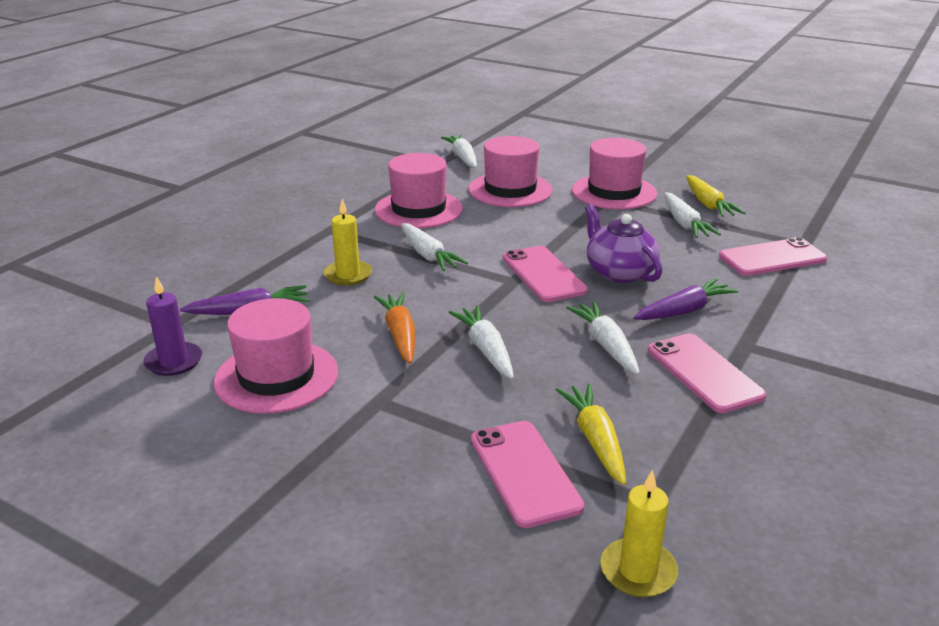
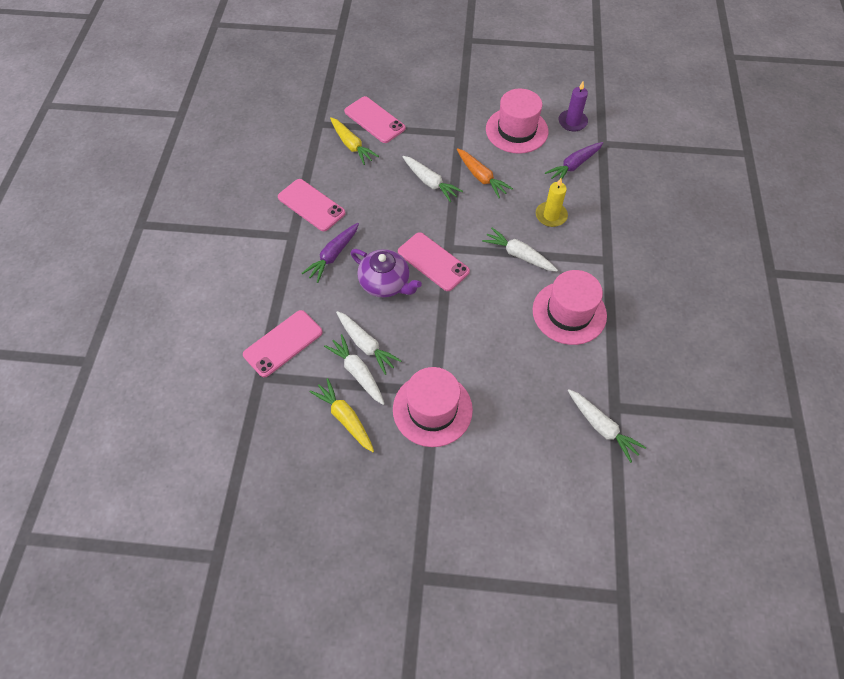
camera: 155 degrees right, 30 degrees up
(510, 190) = (520, 376): pink hat -> none
(606, 345) = (368, 208): white carrot -> white carrot (366, 345)
(638, 571) = (316, 96): yellow candle -> none

